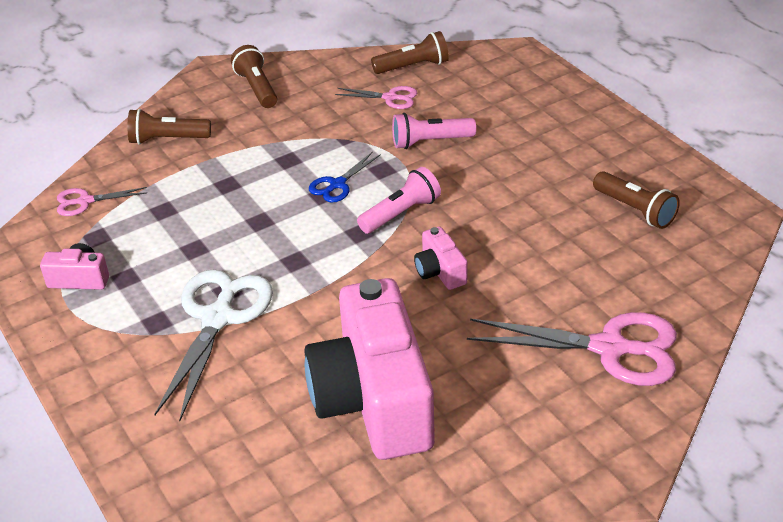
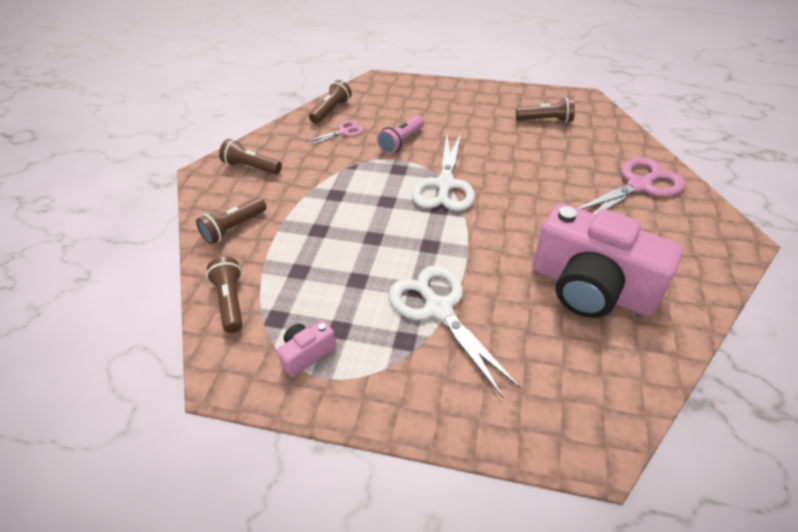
camera: 45 degrees left, 5 degrees up
(85, 201) = (231, 301): pink scissors -> brown flashlight
(337, 184) = (386, 191): blue scissors -> none
(401, 213) = (445, 185): pink flashlight -> white scissors
(440, 271) = (512, 201): pink camera -> none

